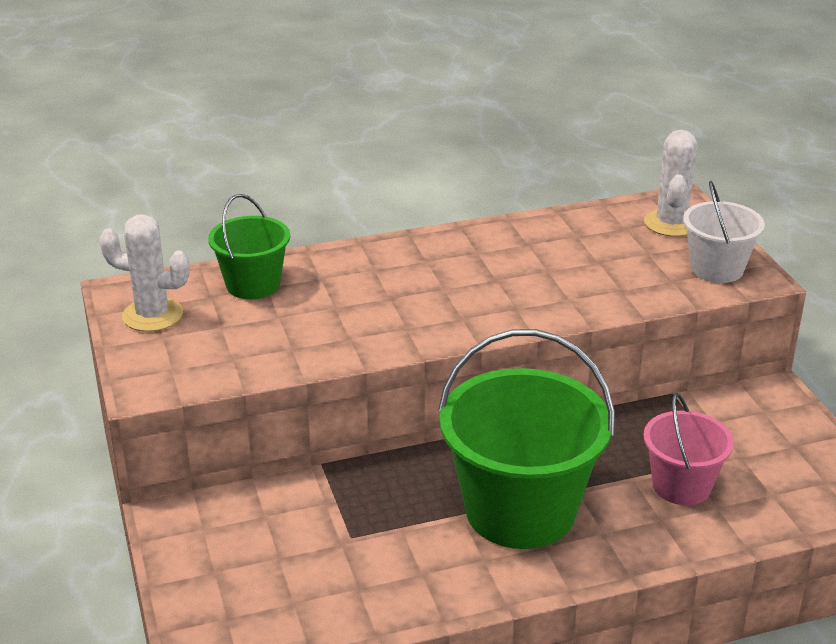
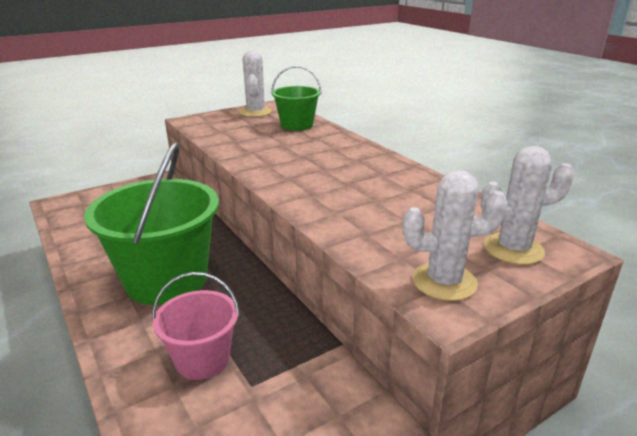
camera: 75 degrees right, 5 degrees down
(716, 269) = (444, 282): white bucket -> white cactus

